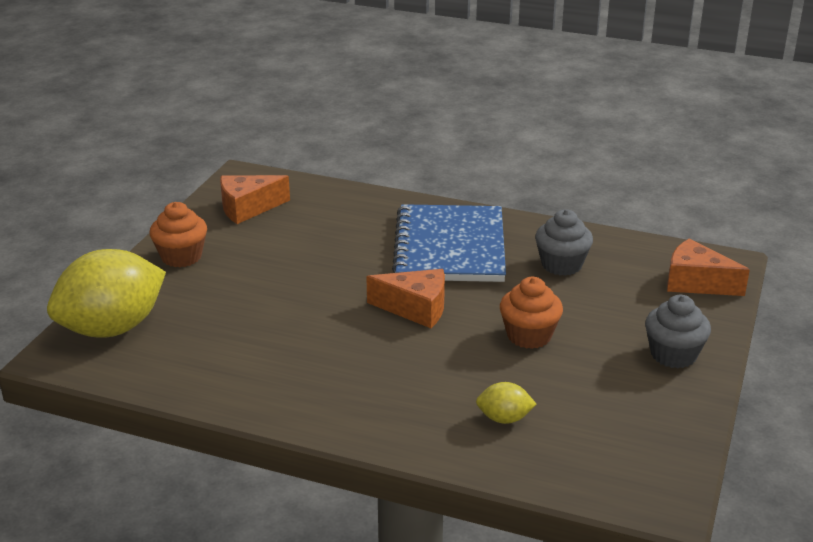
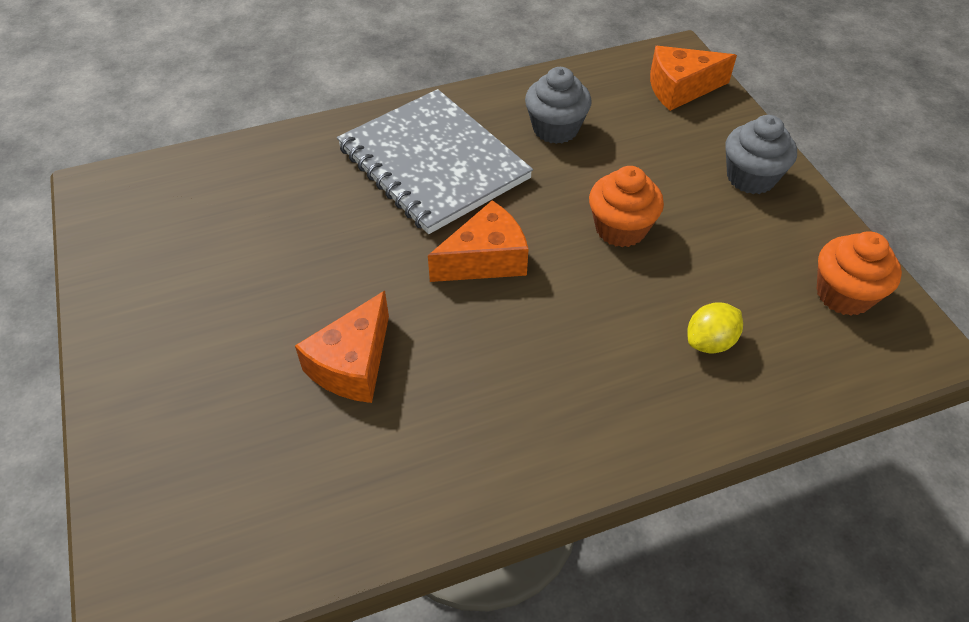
camera: 40 degrees left, 20 degrees up
(112, 328) = (172, 510): yellow lemon -> none
(181, 257) = (146, 345): orange cupcake -> orange cupcake (843, 294)
(248, 208) = (155, 229): orange cheese -> orange cheese (353, 364)
(450, 247) = (433, 163): blue notebook -> grey notebook

